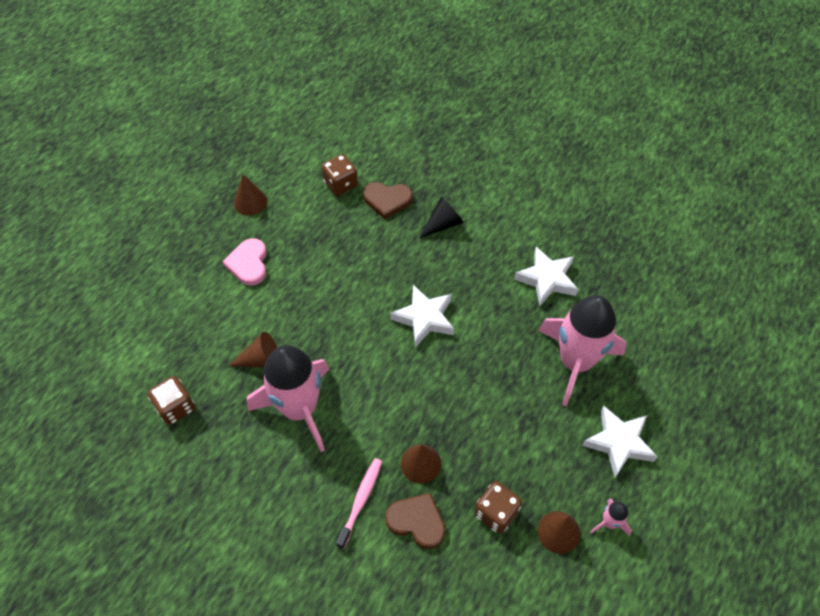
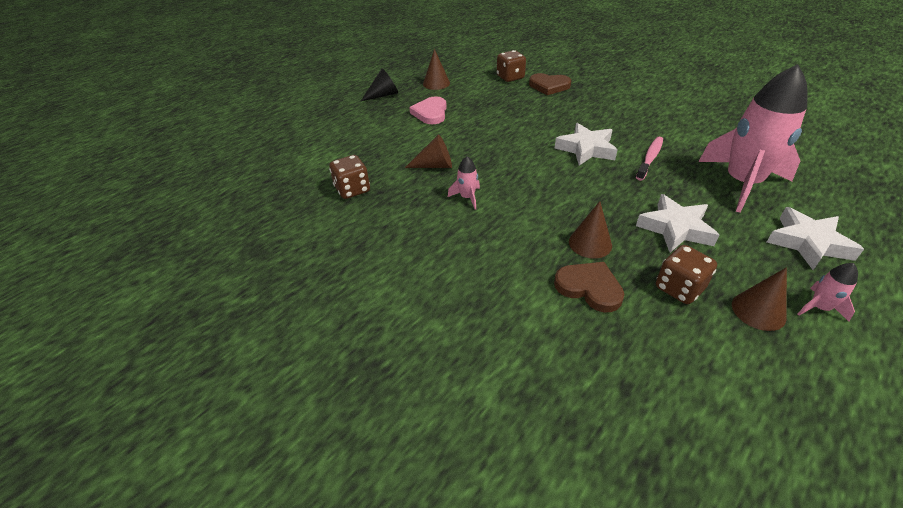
camera: 10 degrees right, 15 degrees down
(299, 409) = (467, 197): pink rocket -> pink rocket, size x0.40
(361, 500) = (527, 266): pink toothbrush -> pink toothbrush (650, 158)
(443, 224) = (598, 99): black cone -> black cone (383, 95)
(547, 279) = (699, 132): white star -> white star (675, 228)

